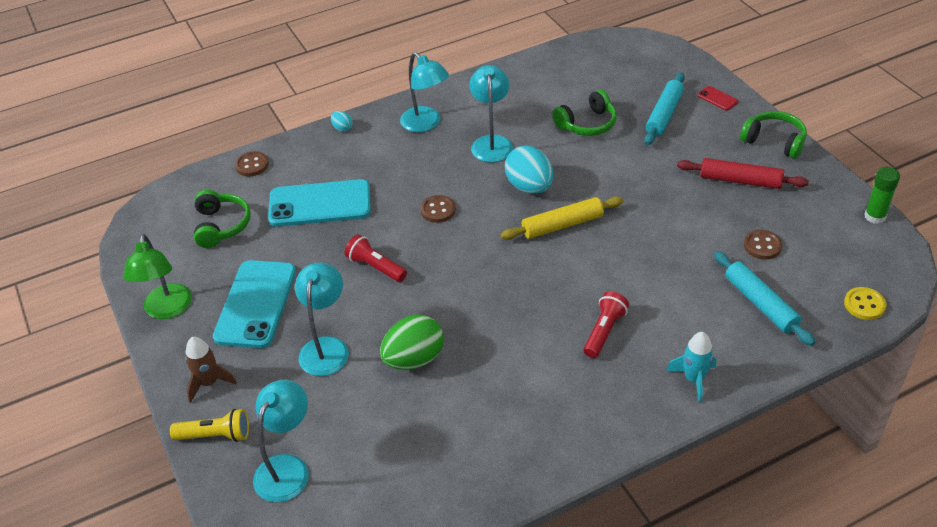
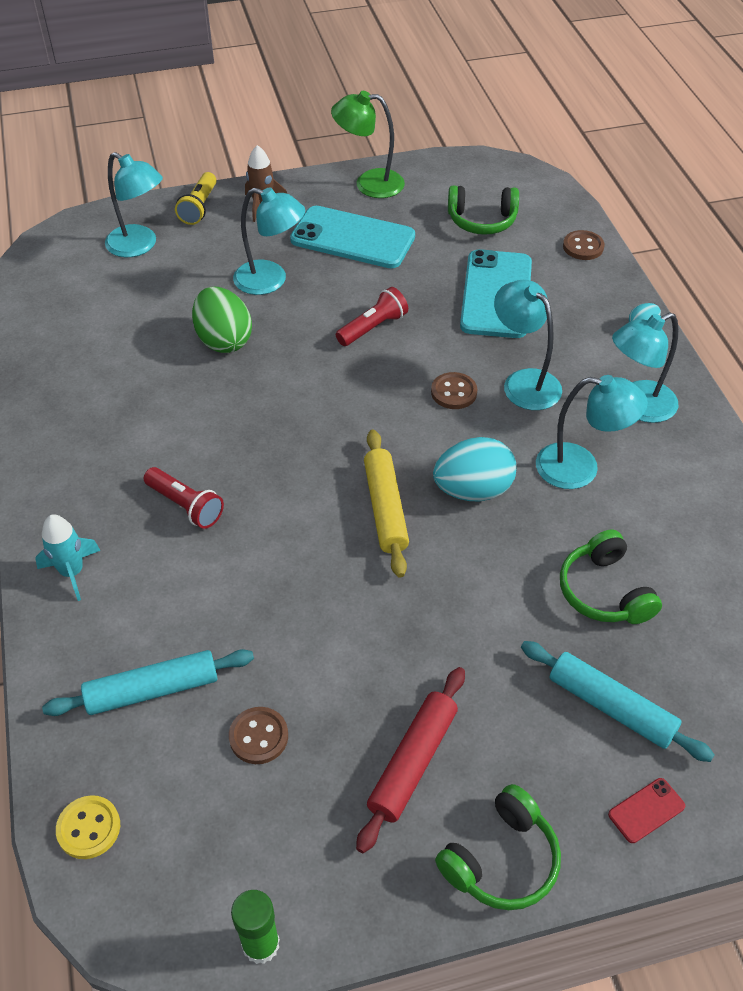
camera: 100 degrees right, 5 degrees up
(417, 177) = (524, 382): none -> turquoise lamp

